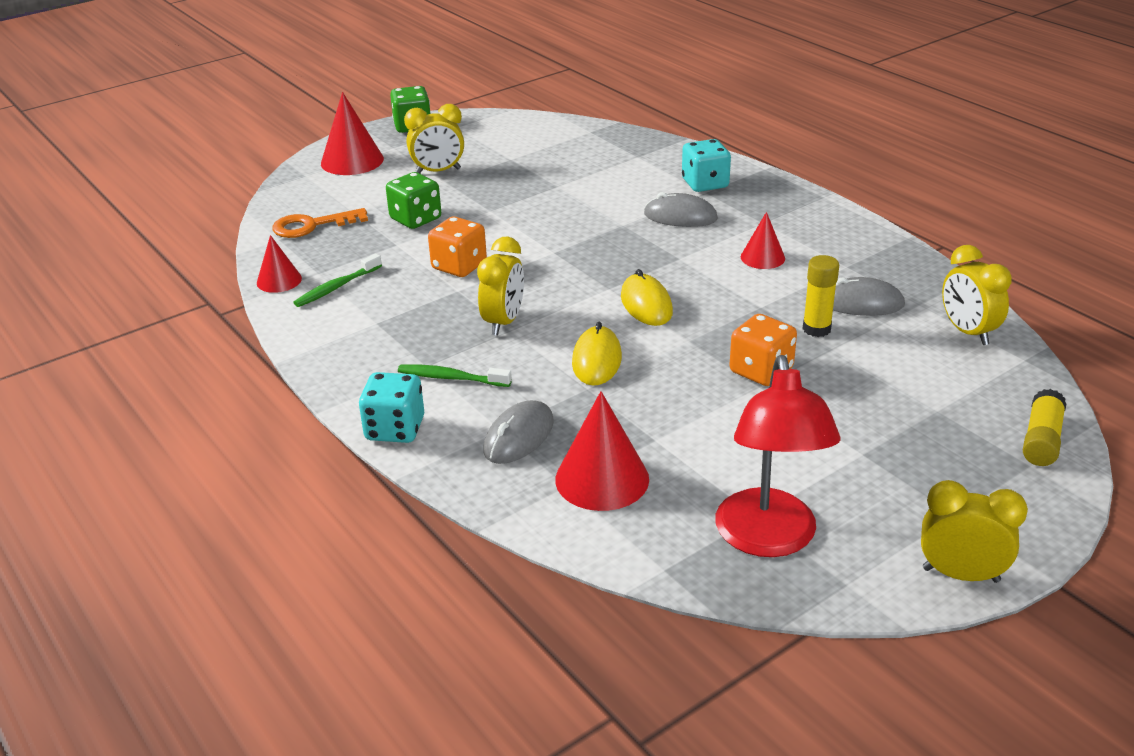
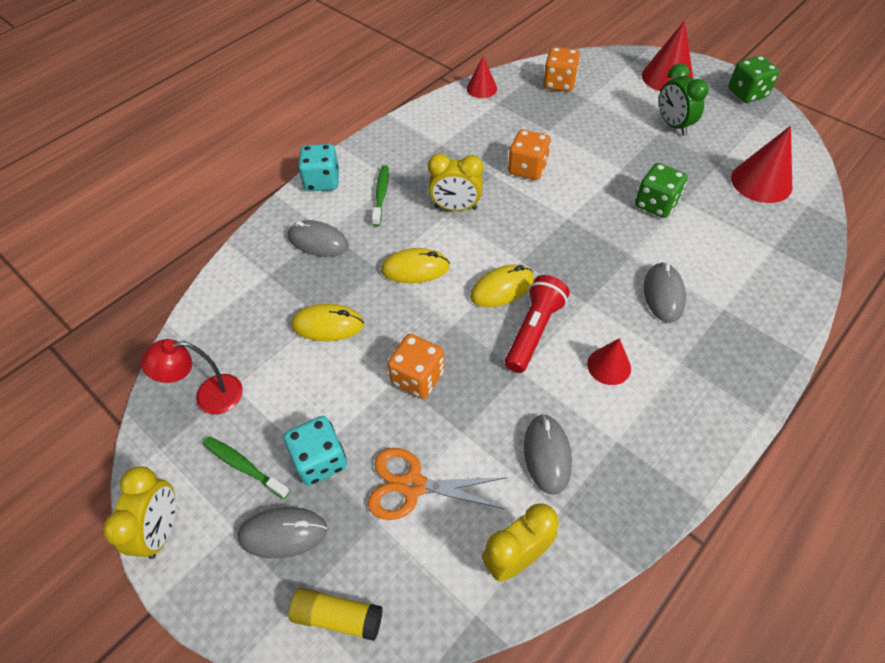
camera: 80 degrees right, 20 degrees up
(312, 226) = (559, 83): orange key -> orange dice
(336, 287) = (480, 115): green toothbrush -> green toothbrush (244, 466)
(415, 219) = (589, 131): green dice -> green dice (656, 204)
(438, 171) = (673, 125): yellow clock -> green clock
(602, 479) = (274, 292): red cone -> red cone (761, 182)
(670, 433) = (328, 325): none -> yellow mouse
(705, 184) = (741, 306): turquoise dice -> turquoise dice (320, 460)
(711, 292) = (534, 331): none -> red flashlight
(768, 539) = (209, 396): red lamp -> red lamp, size x0.63
(816, 329) = (492, 417): yellow glue stick -> none
(896, 384) = (412, 485): none -> orange scissors
(957, 475) = (283, 533): none -> grey mouse

